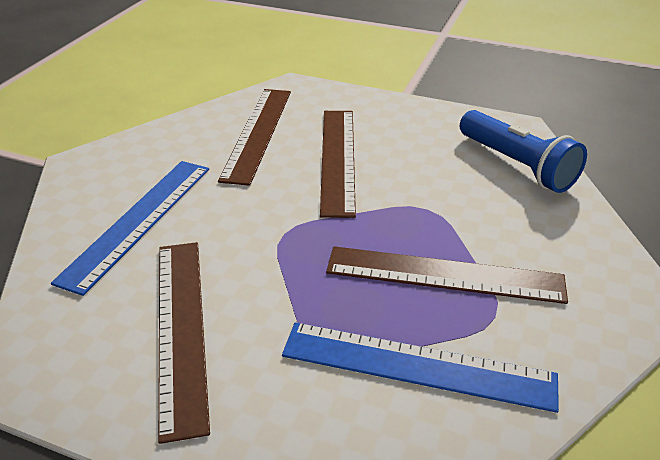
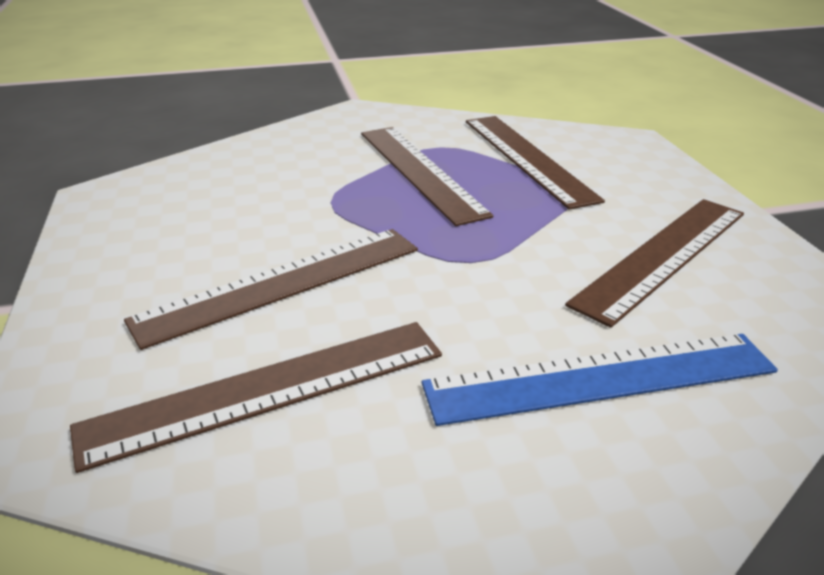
camera: 125 degrees left, 5 degrees down
(417, 366) = (527, 158): blue ruler -> brown ruler
(516, 165) = (196, 179): blue flashlight -> none

